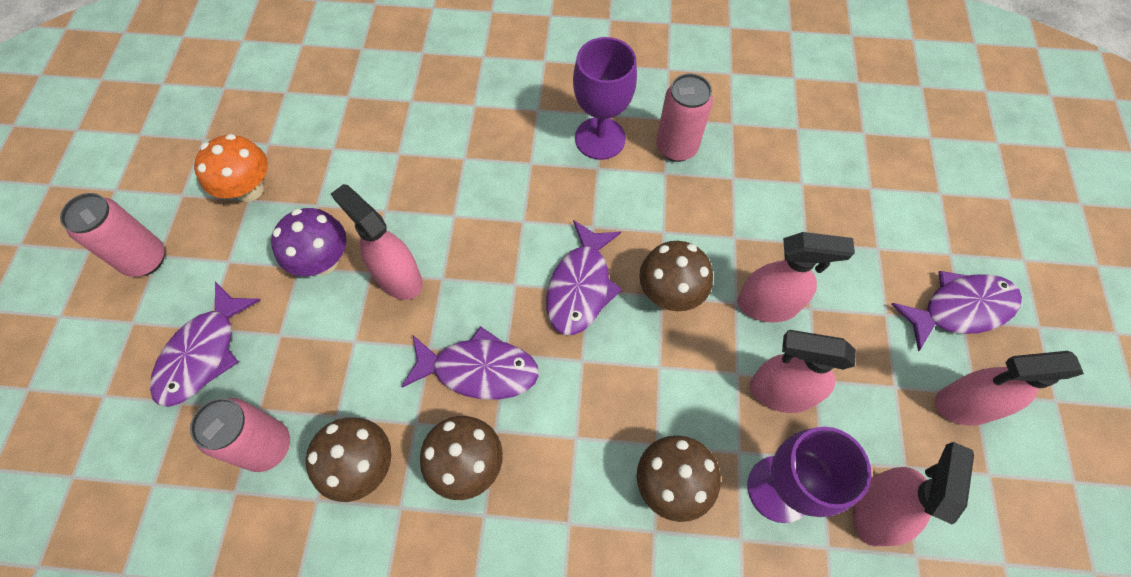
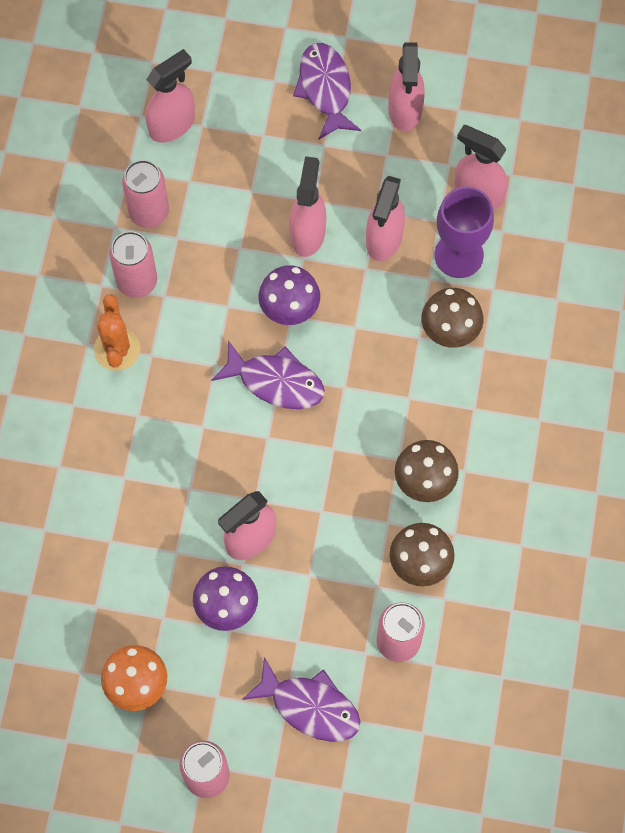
camera: 85 degrees left, 5 degrees up
(479, 370) = (345, 470): purple fish -> none
(600, 138) = (117, 349): purple goblet -> orange cactus
(670, 293) = (289, 309): brown mushroom -> purple mushroom
(756, 150) = (149, 212): none -> pink can
(863, 161) = (172, 124): none -> pink spray bottle

